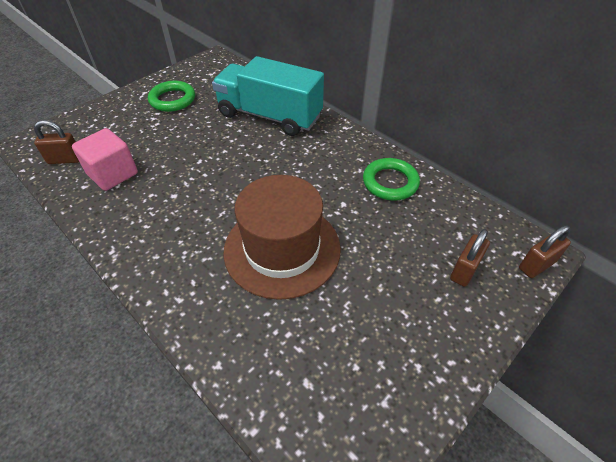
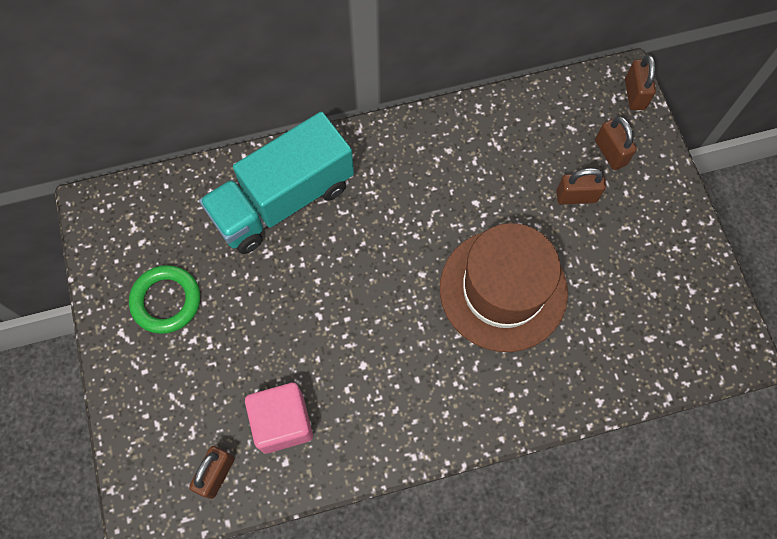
camera: 60 degrees left, 20 degrees up
(390, 182) = (472, 142): green ring -> none
(402, 263) = (576, 196): none -> brown padlock

